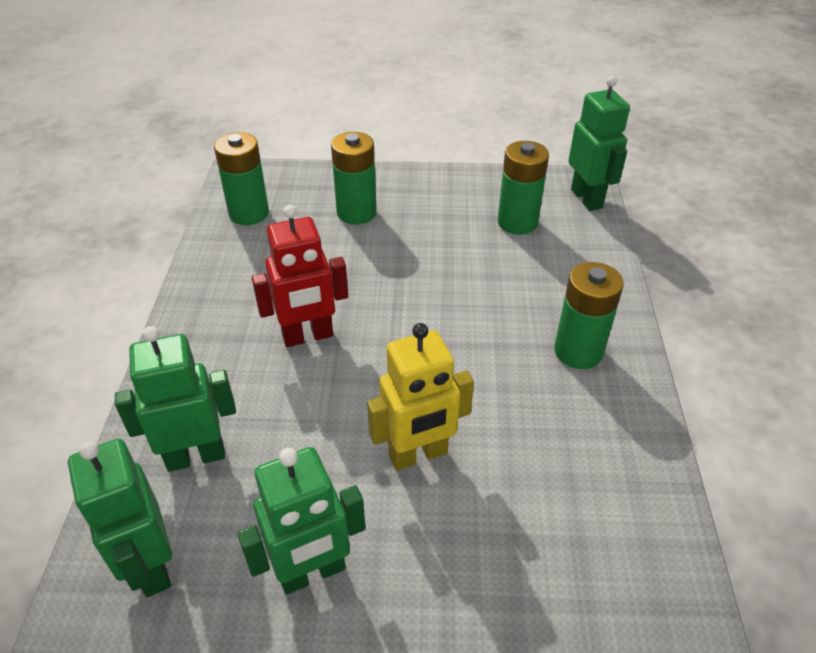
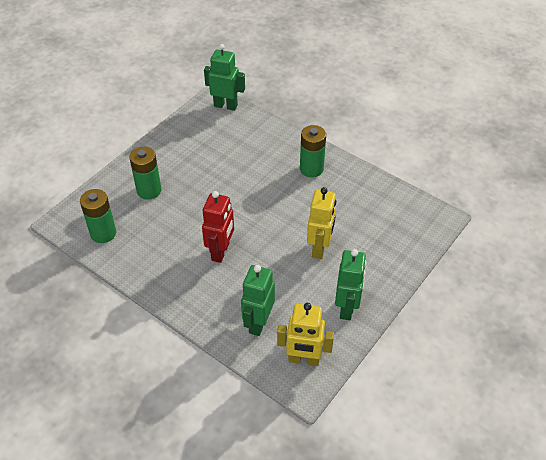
camera: 55 degrees left, 5 degrees up
(151, 566) = (303, 359): green robot -> yellow robot
(517, 222) = (217, 138): green battery -> none

